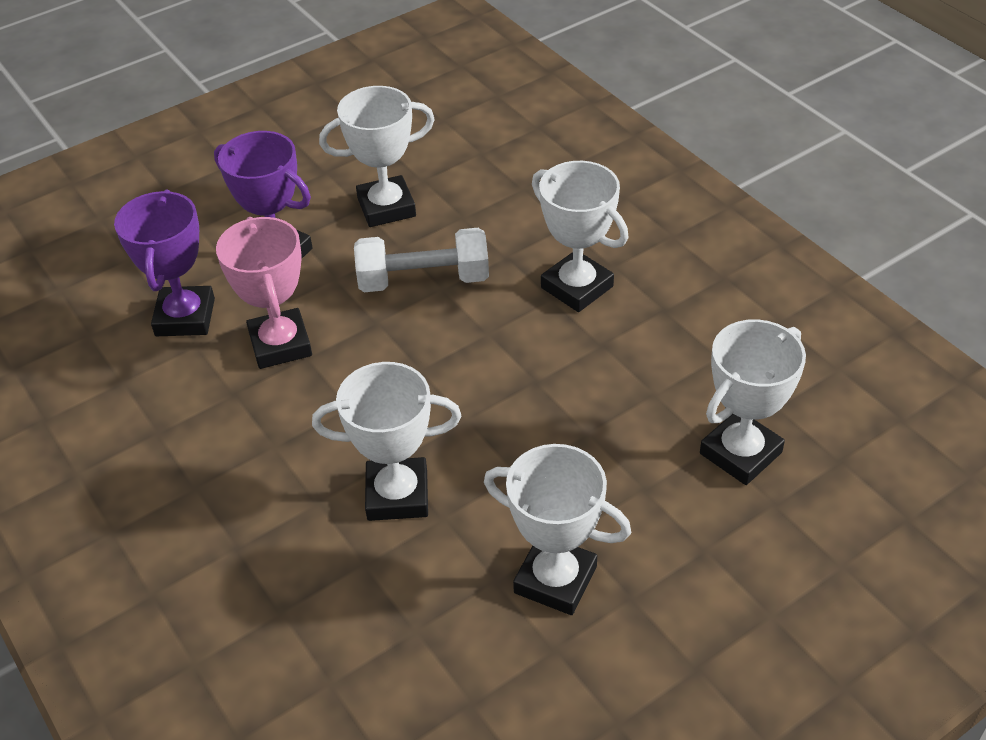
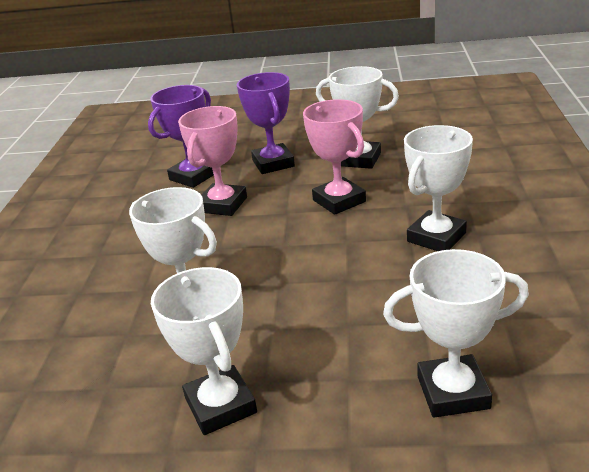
camera: 40 degrees right, 15 degrees down
(423, 280) = (339, 201): white dumbbell -> pink trophy
(577, 287) = (436, 237): white trophy -> white trophy turned 45 degrees clockwise

